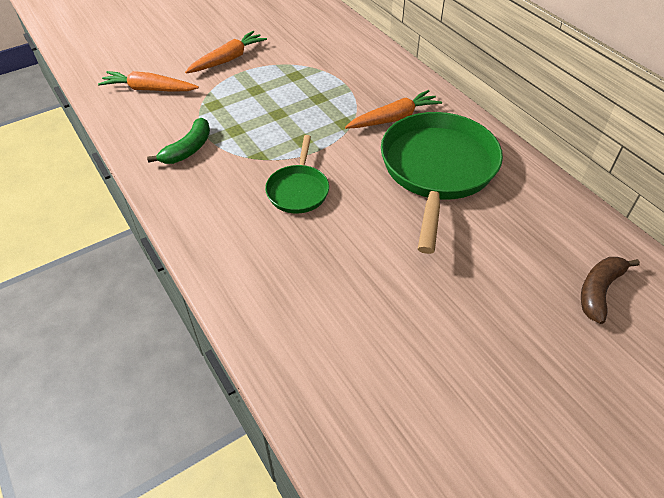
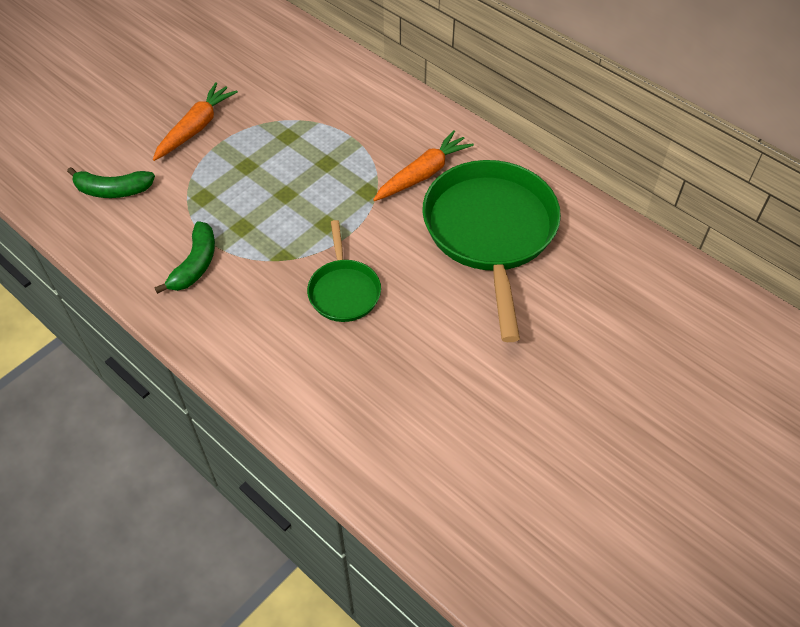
camera: 15 degrees left, 5 degrees up
(149, 89) = (113, 190): orange carrot -> green banana
(598, 291) = (688, 341): brown banana -> none

